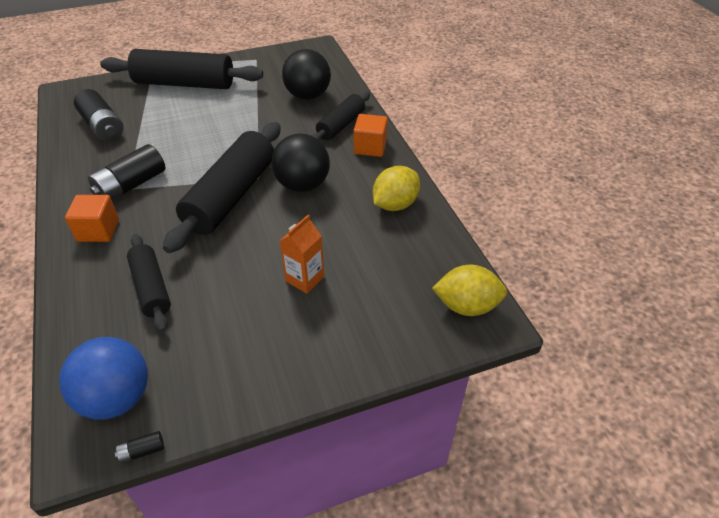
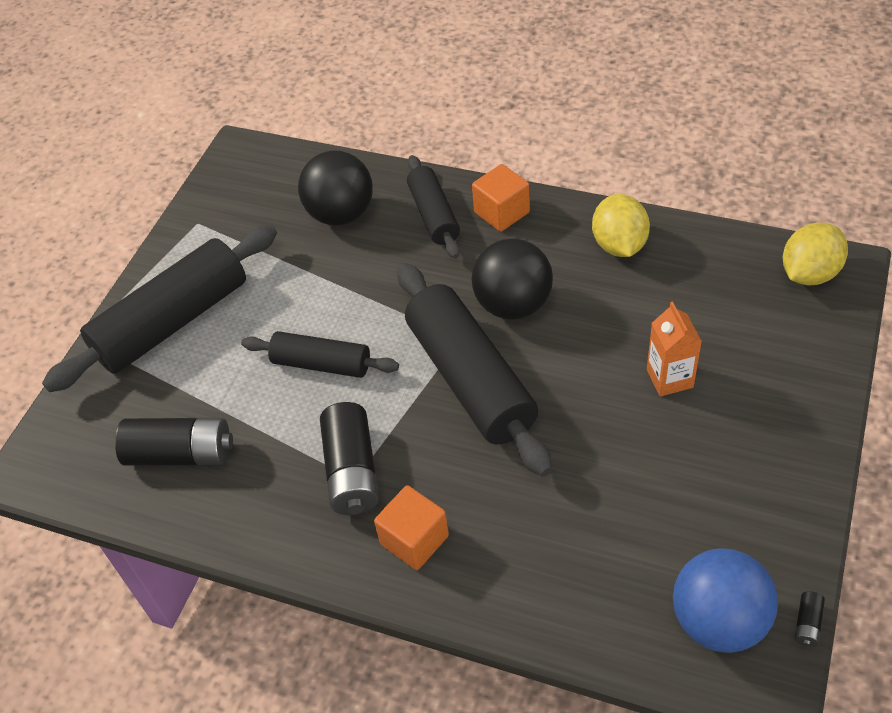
camera: 45 degrees left, 5 degrees up
(151, 288) = (570, 524): black rolling pin -> black rolling pin (321, 364)

